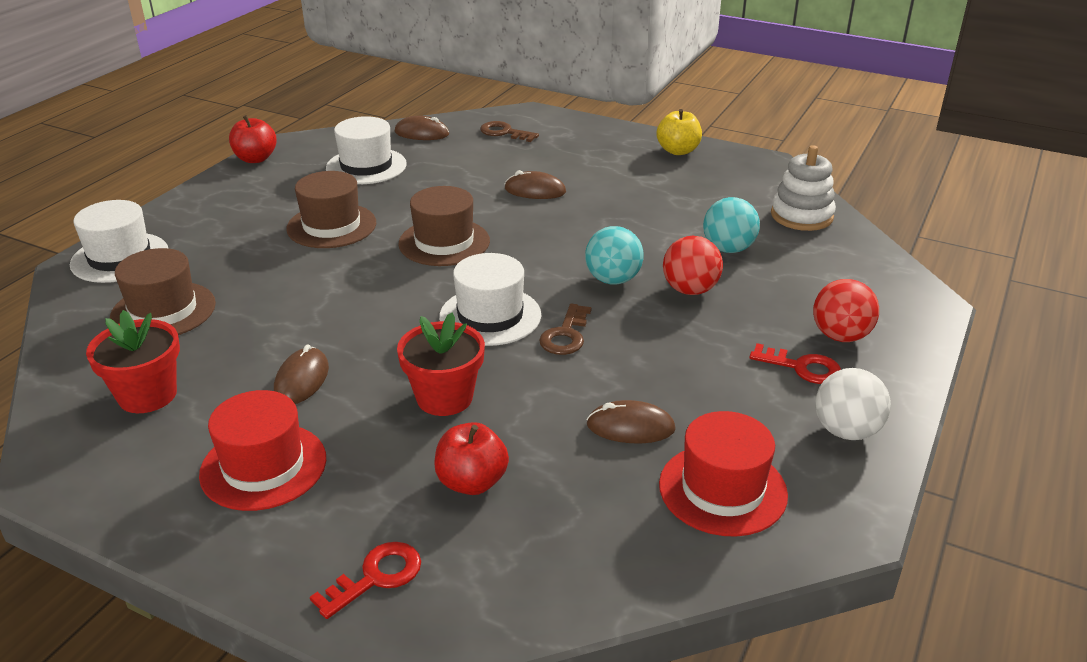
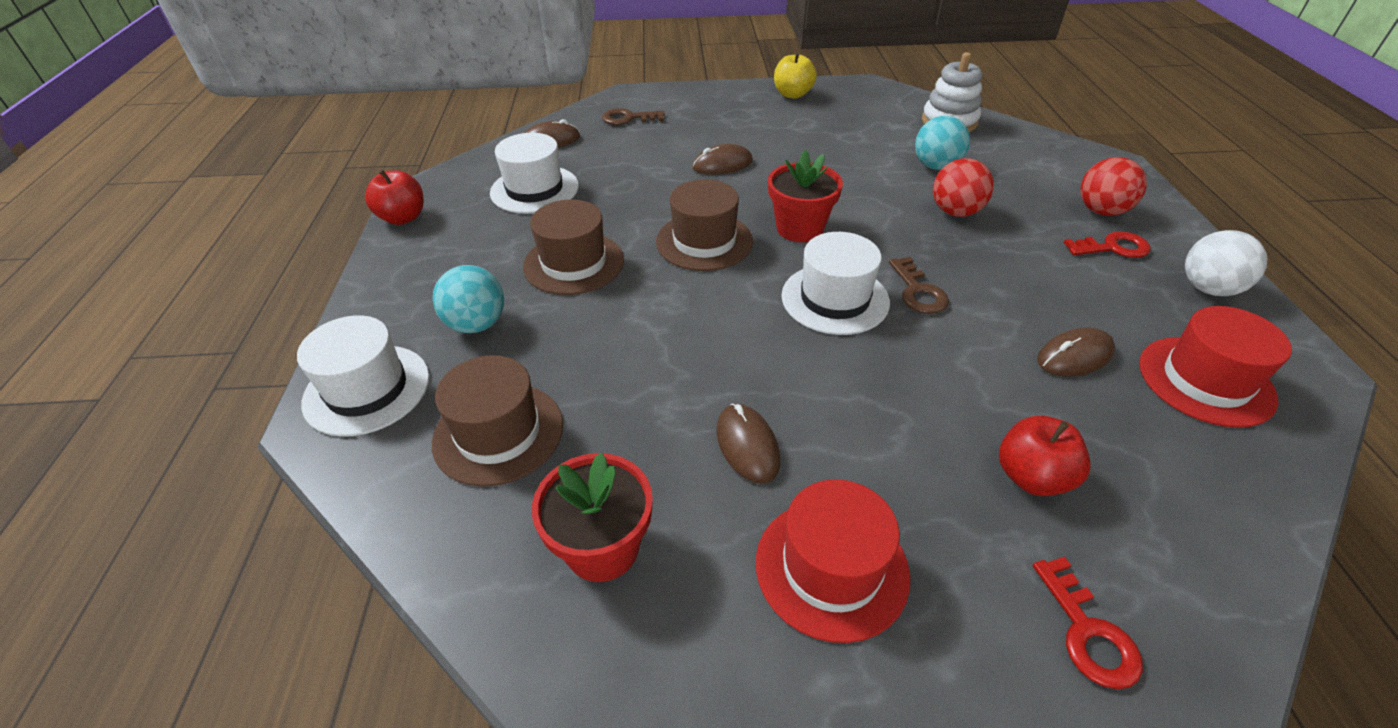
camera: 30 degrees left, 10 degrees up
(376, 577) = (1088, 632): red key -> red key turned 150 degrees clockwise
(444, 397) = (900, 400): red flower pot -> red flower pot (799, 228)
(613, 280) = (888, 225): turquoise ball -> turquoise ball (477, 324)

